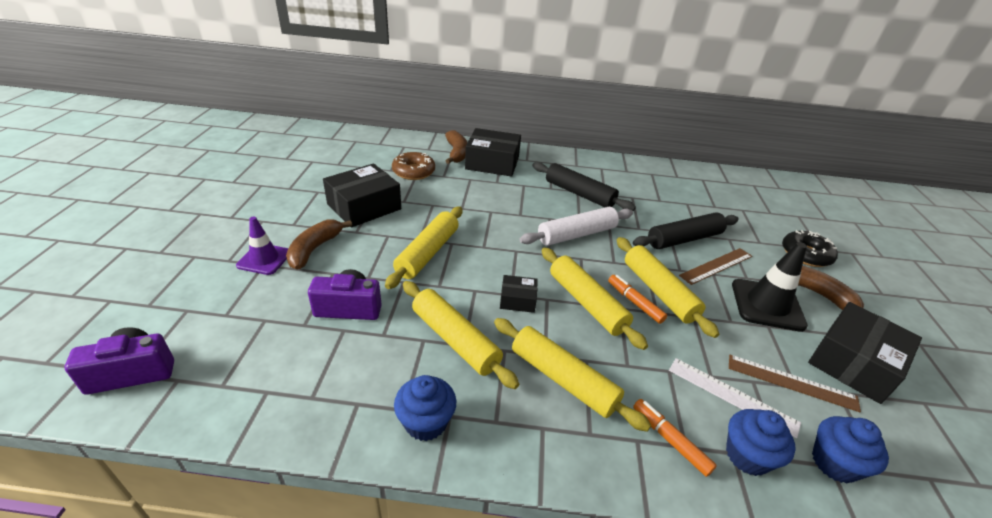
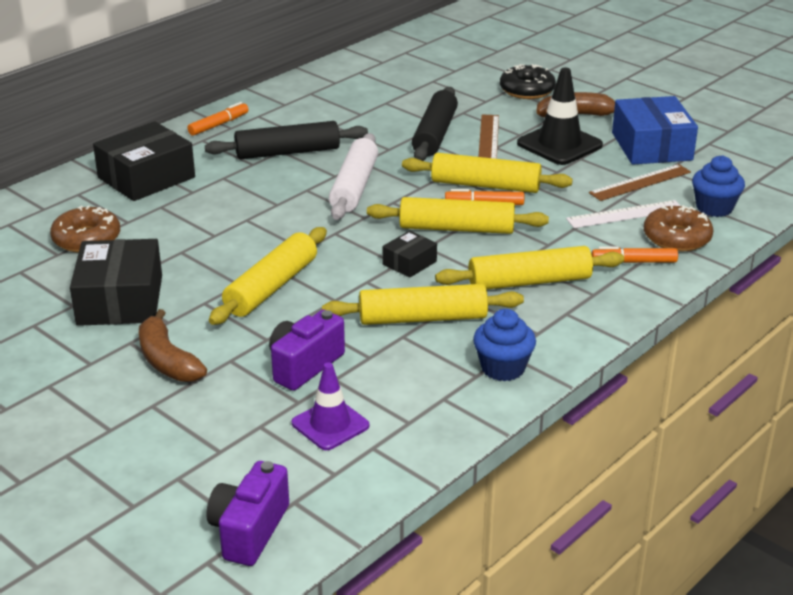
camera: 50 degrees left, 5 degrees down
(264, 259) = (142, 402): purple traffic cone -> purple traffic cone (330, 424)
(428, 253) = (271, 287): yellow rolling pin -> yellow rolling pin turned 60 degrees clockwise
(456, 153) = (85, 192): brown banana -> none
(573, 161) = (219, 125): none -> orange marker
(747, 456) = (677, 238): blue cupcake -> brown donut
(853, 363) = (651, 146): black box -> blue box

